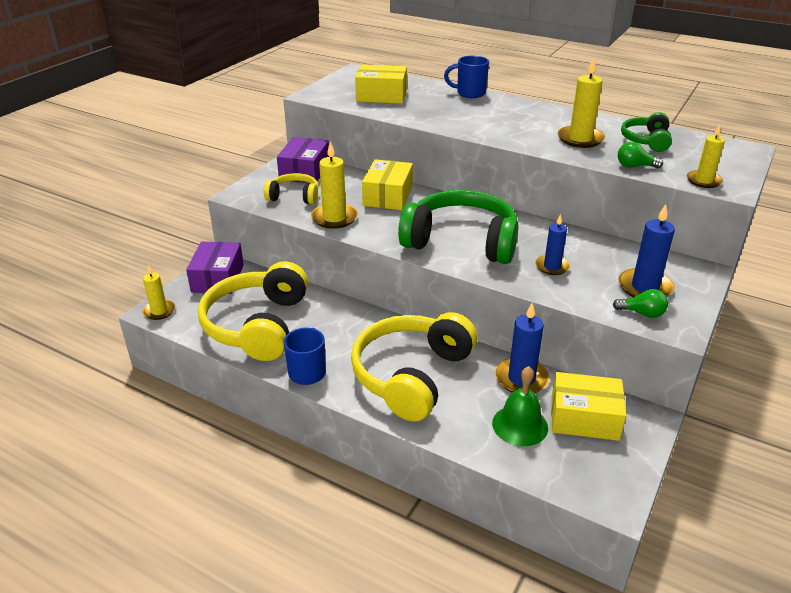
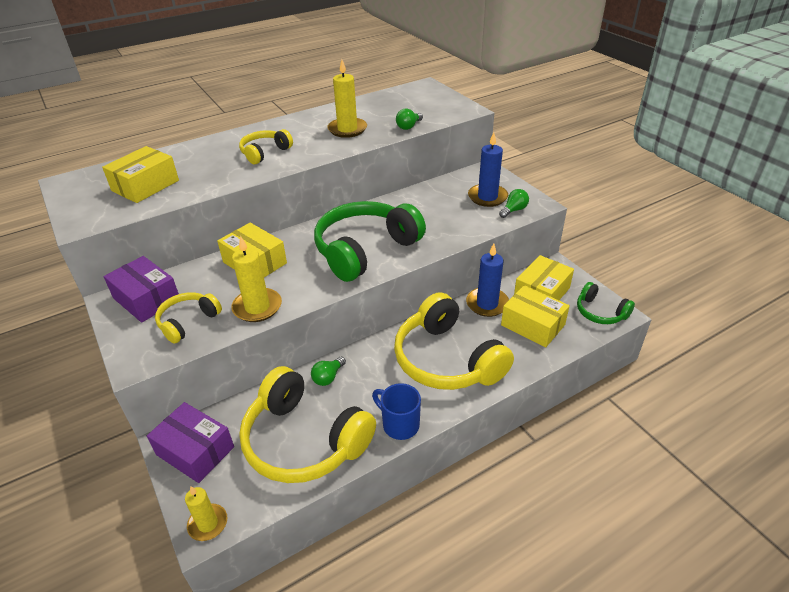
camera: 60 degrees left, 5 degrees up
(333, 311) = (328, 377): none -> green light bulb
(469, 93) = (207, 143): blue mug -> none
(486, 119) = (265, 152): none -> yellow headphones
(520, 425) = (532, 325): green bell -> yellow box
(552, 266) = (434, 222): blue candle -> none
(646, 140) = (378, 109): green headphones -> green headphones (600, 312)
(703, 181) = (451, 113): yellow candle -> none

